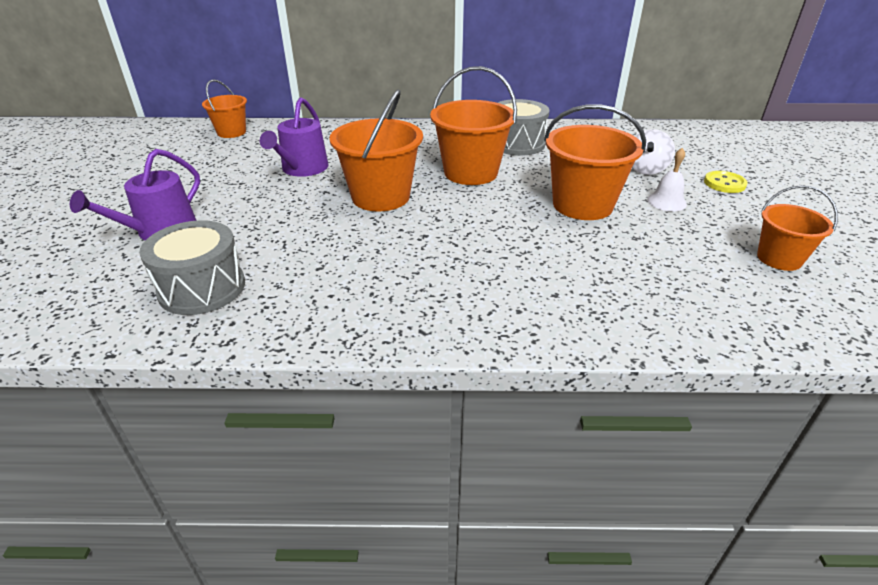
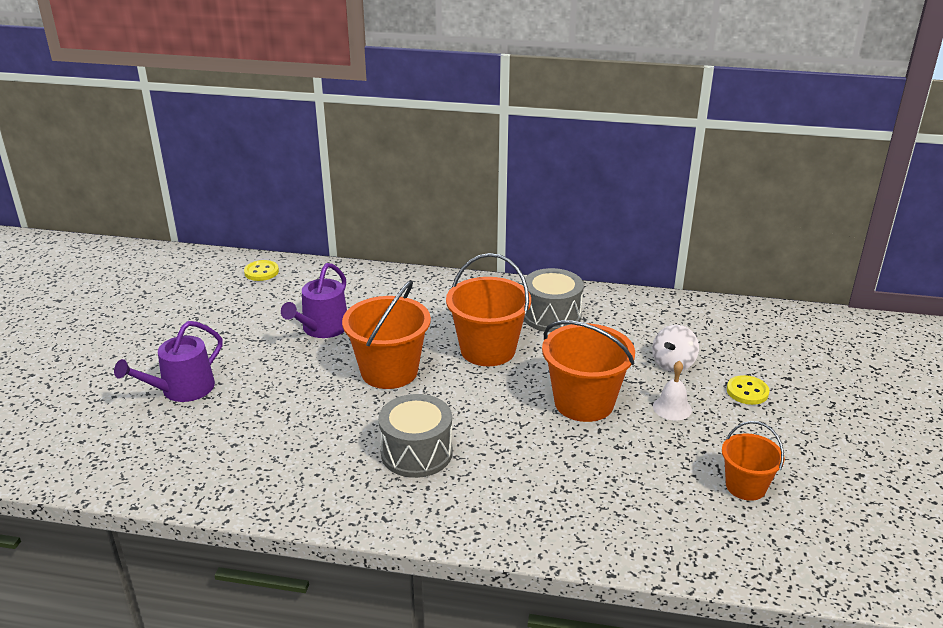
camera: 10 degrees right, 5 degrees down
(202, 288) = (211, 454): grey drum -> grey drum (416, 453)
(231, 132) = (261, 272): orange bucket -> yellow button

